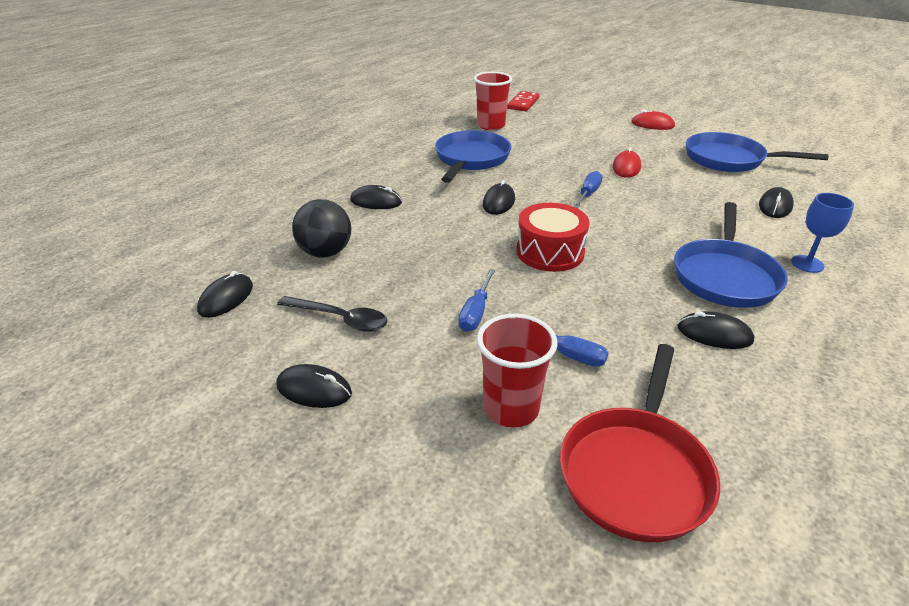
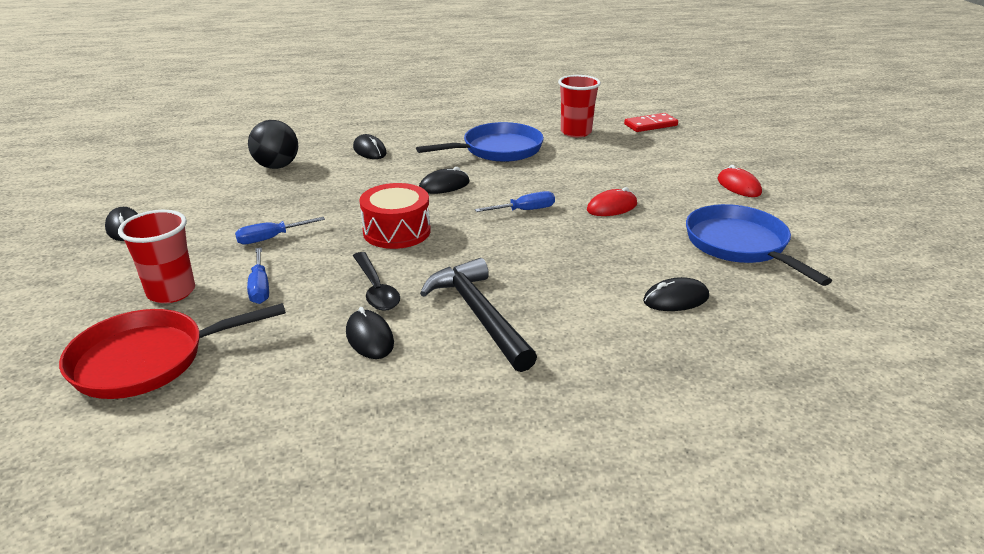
camera: 45 degrees right, 5 degrees down
(226, 298) = (186, 166): black mouse -> none
(340, 319) = (206, 203): black spoon -> black spoon (376, 289)
(725, 276) = (478, 314): blue pan -> black hammer
(807, 264) = (574, 349): blue goblet -> none

